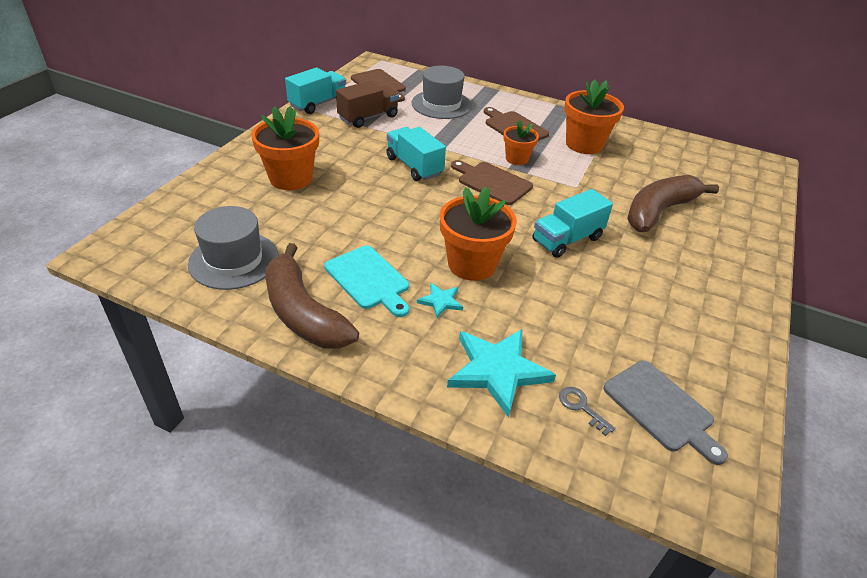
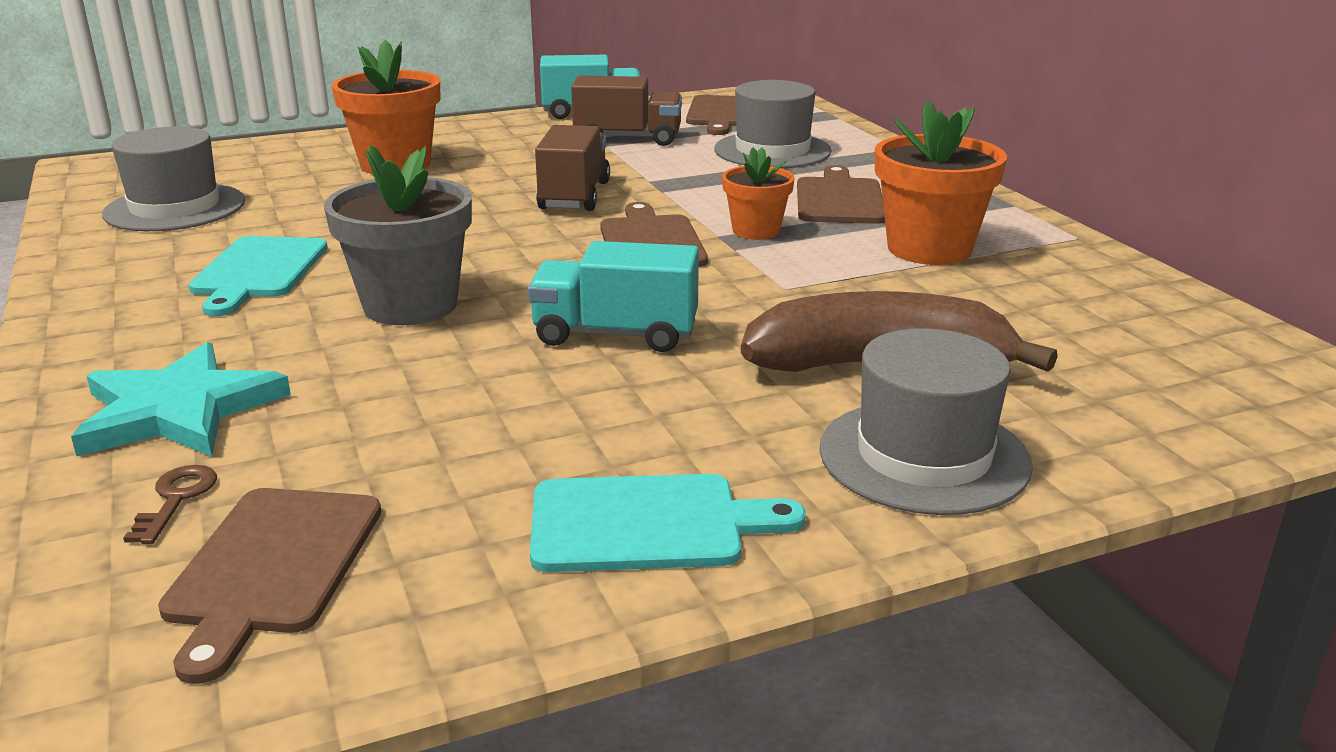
camera: 45 degrees right, 15 degrees down
(303, 313) = (127, 270): brown banana -> none
(414, 166) = (574, 196): turquoise truck -> brown truck
(440, 301) = (284, 321): turquoise star -> none
(472, 264) = (410, 305): orange flower pot -> grey flower pot
(581, 407) = (176, 499): grey key -> brown key
(661, 408) = (272, 567): grey cutting board -> brown cutting board
(714, 316) = (646, 523): none -> turquoise cutting board
(726, 245) = (924, 456): none -> grey hat

